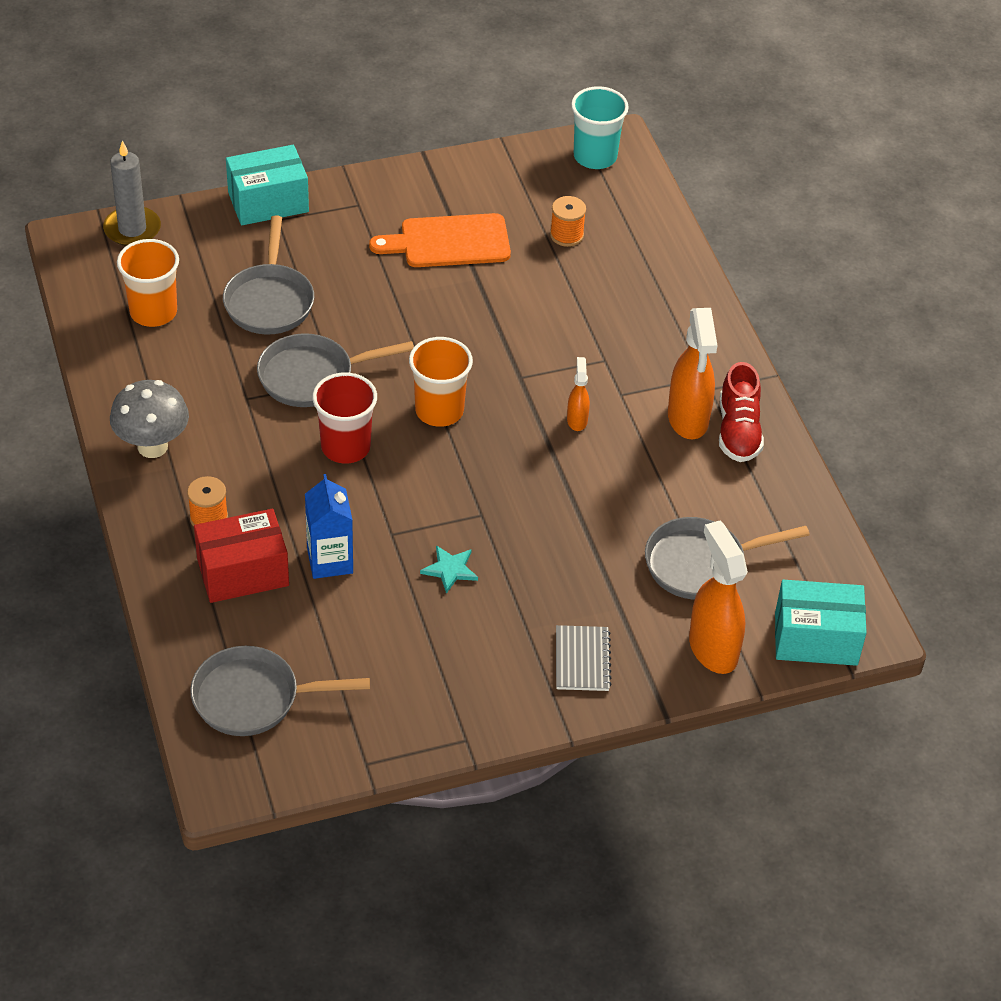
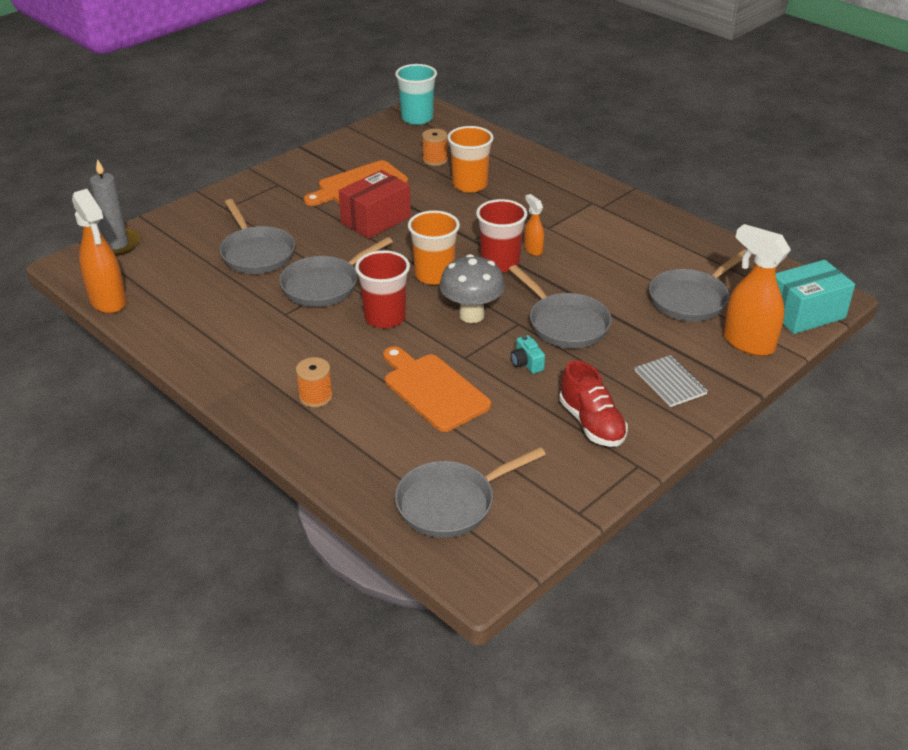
camera: 25 degrees left, 10 degrees down
(152, 446) = (233, 367): grey mushroom -> grey mushroom (471, 315)
(153, 312) = (170, 286): orange cup -> orange cup (469, 185)
(243, 572) = (371, 422): red box -> red box (376, 220)
(268, 202) = (211, 201): turquoise box -> none
(330, 560) = (433, 390): blue carton -> orange cutting board
(450, 569) = (526, 363): turquoise star -> turquoise camera
(524, 423) = (500, 263): none -> red cup
(531, 537) = (565, 324): none -> grey pan
(688, 419) = (604, 226): orange spray bottle -> orange spray bottle (108, 301)
(738, 431) = (641, 222): red shoe -> red shoe (591, 423)

